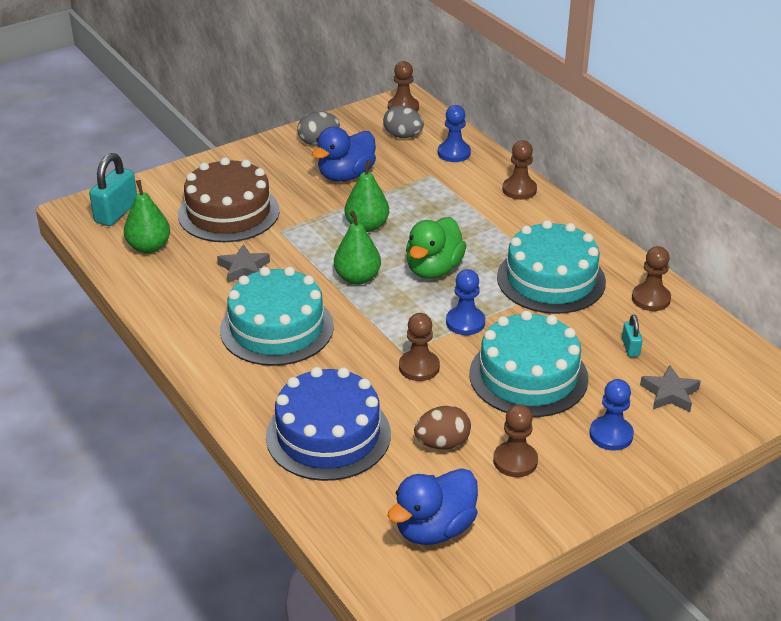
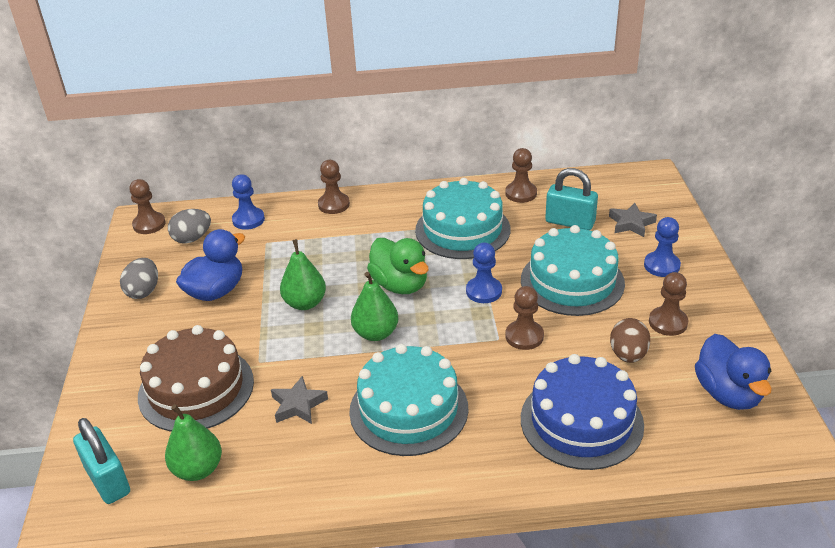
camera: 60 degrees left, 0 degrees up
(346, 175) = (216, 291): blue duck -> blue duck turned 120 degrees counterclockwise
(630, 347) = (570, 222): turquoise padlock -> turquoise padlock, size x1.93

